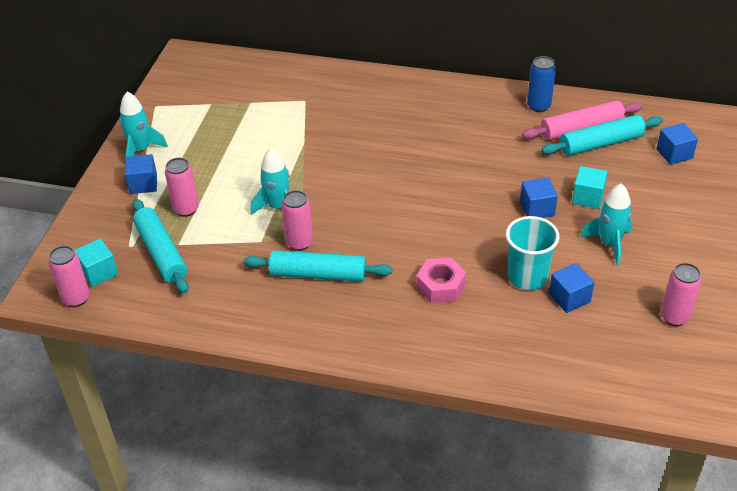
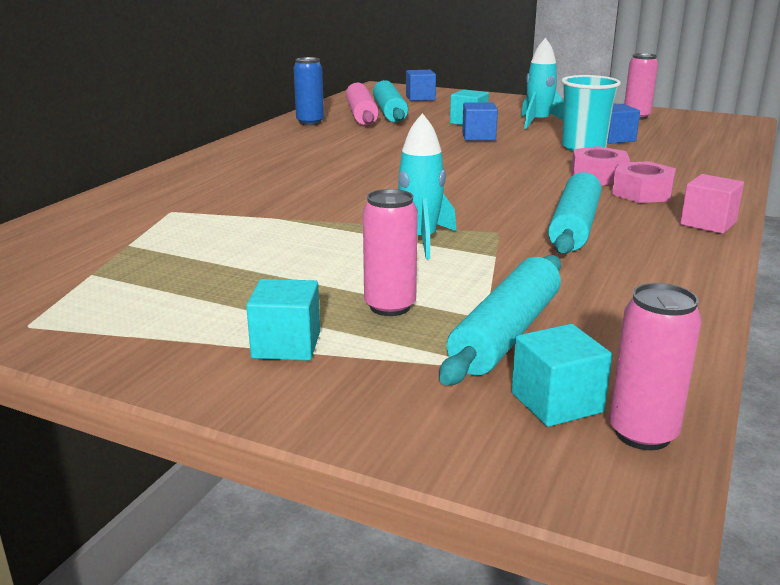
camera: 80 degrees left, 20 degrees down
(140, 150) = (168, 345): turquoise rocket -> none
(143, 184) = (286, 345): blue cube -> turquoise cube
(161, 252) = (506, 333): turquoise rolling pin -> turquoise rolling pin turned 45 degrees counterclockwise
(299, 243) = (506, 233): pink can -> none
(342, 344) = (708, 223): none -> pink cube
(403, 311) = (642, 193): none -> pink nut

